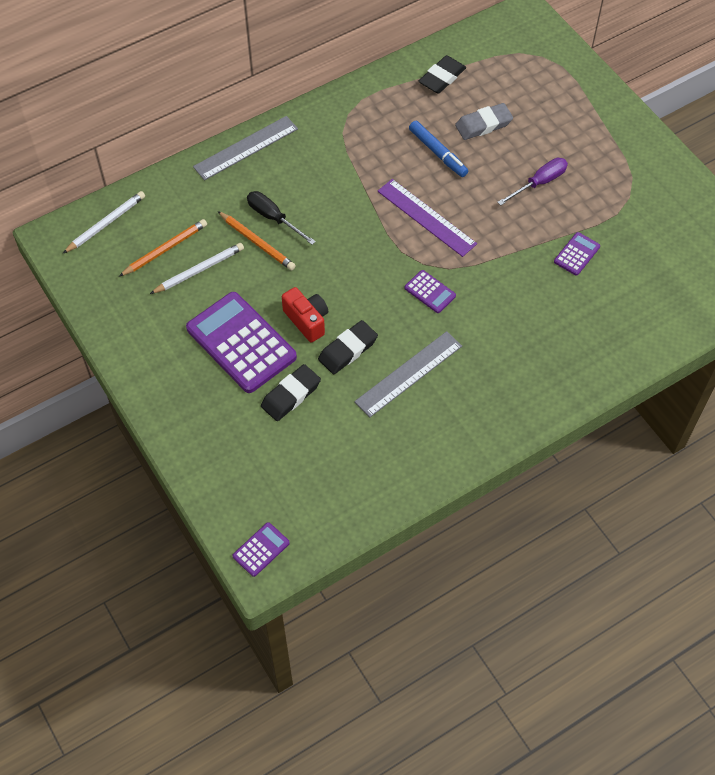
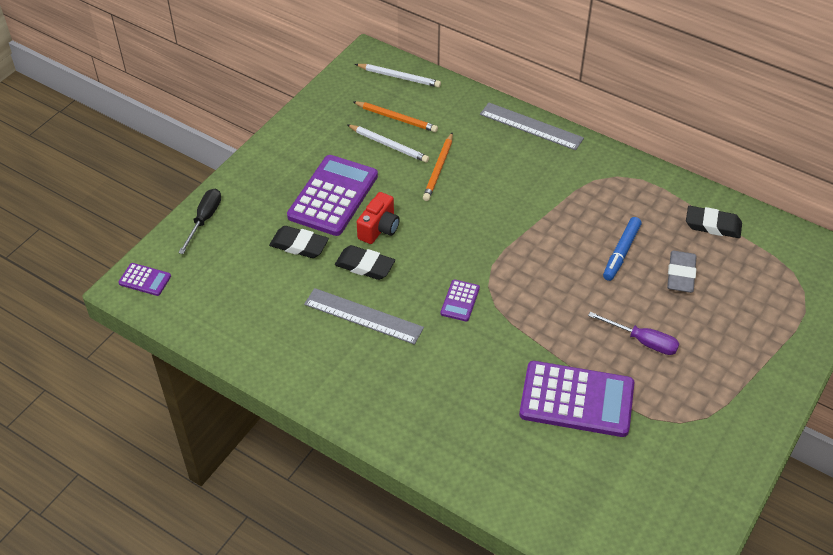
camera: 65 degrees right, 10 degrees down
(273, 218) = (470, 169): black screwdriver -> black screwdriver (204, 219)
(426, 217) = (541, 270): purple ruler -> none
(483, 125) = (680, 275): grey eraser -> grey eraser turned 60 degrees clockwise
(576, 254) = (576, 400): purple calculator -> purple calculator, size x2.19

